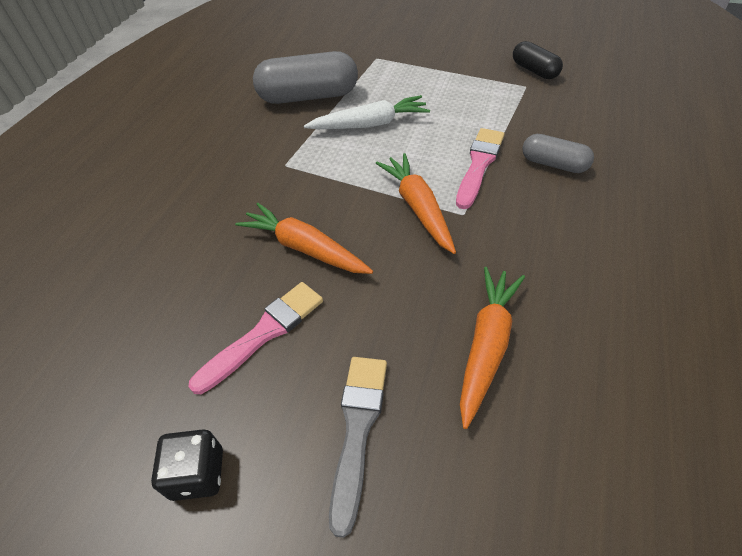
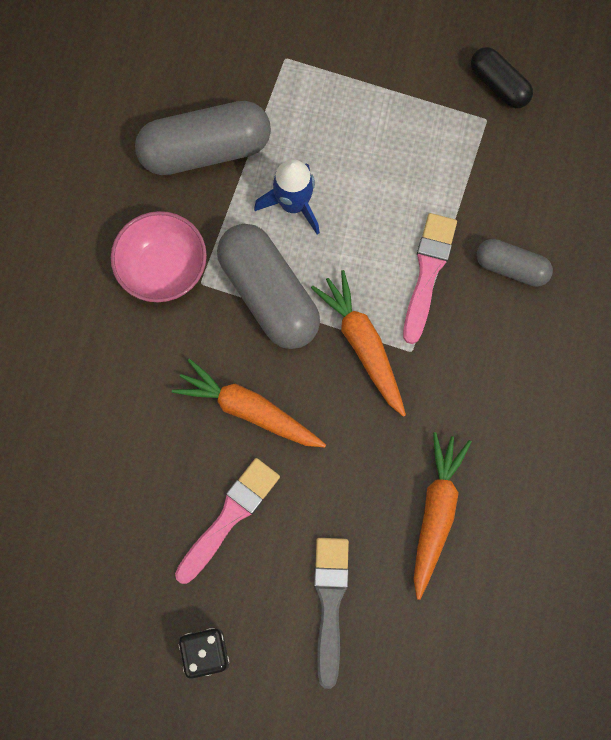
camera: 10 degrees left, 25 degrees up
(257, 156) = (163, 268): none -> pink bowl
(340, 173) = (268, 294): none -> grey capsule
(370, 124) = (293, 204): white carrot -> blue rocket

